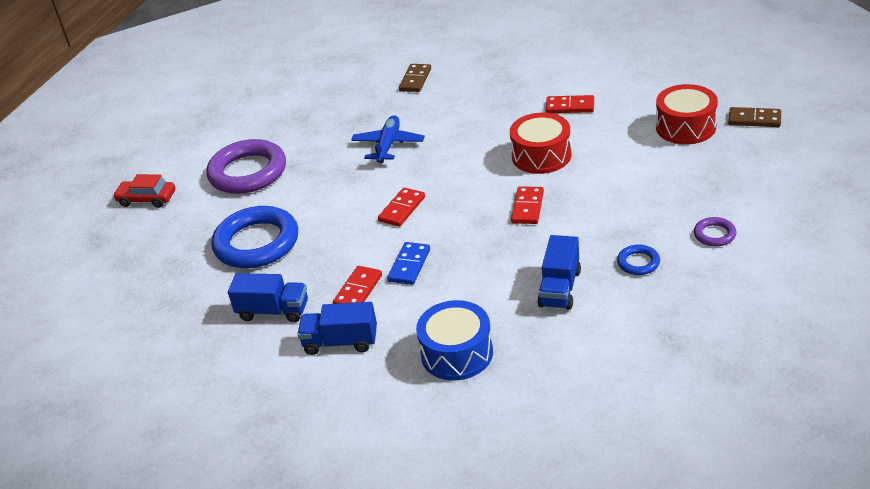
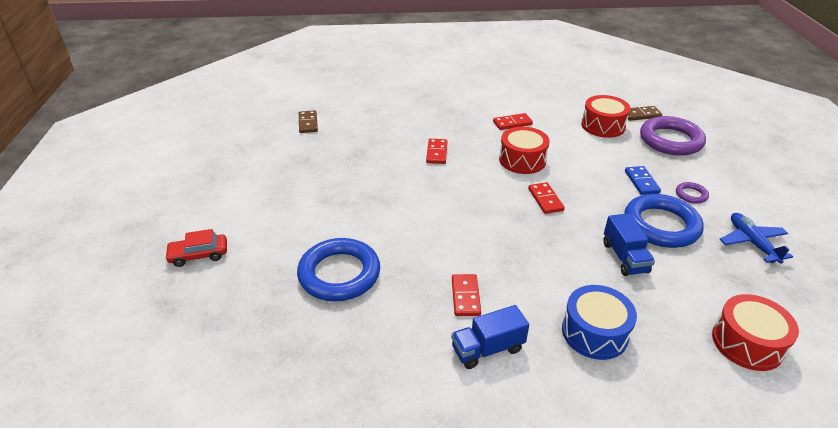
camera: 30 degrees left, 0 degrees up
(248, 172) = (286, 213): purple ring -> purple ring (670, 140)
(273, 311) = (402, 335): blue truck -> none
(388, 145) = (396, 171): blue plane -> blue plane (752, 242)
(402, 209) = (448, 219): red domino -> red domino (437, 153)
(409, 265) = (492, 265): blue domino -> blue domino (641, 182)
(415, 80) = (379, 120): brown domino -> brown domino (308, 123)
(611, 403) = (747, 343): none -> red drum
(638, 262) = (661, 225): blue ring -> blue ring, size x2.25

